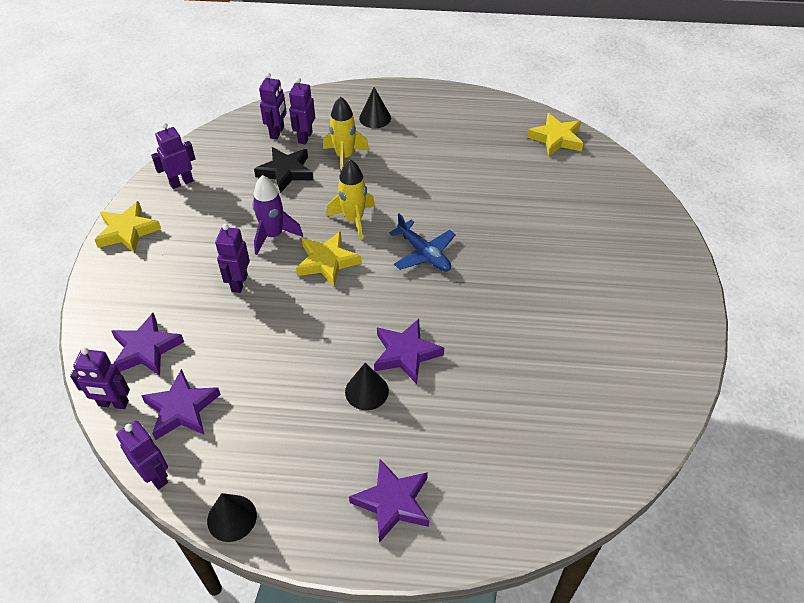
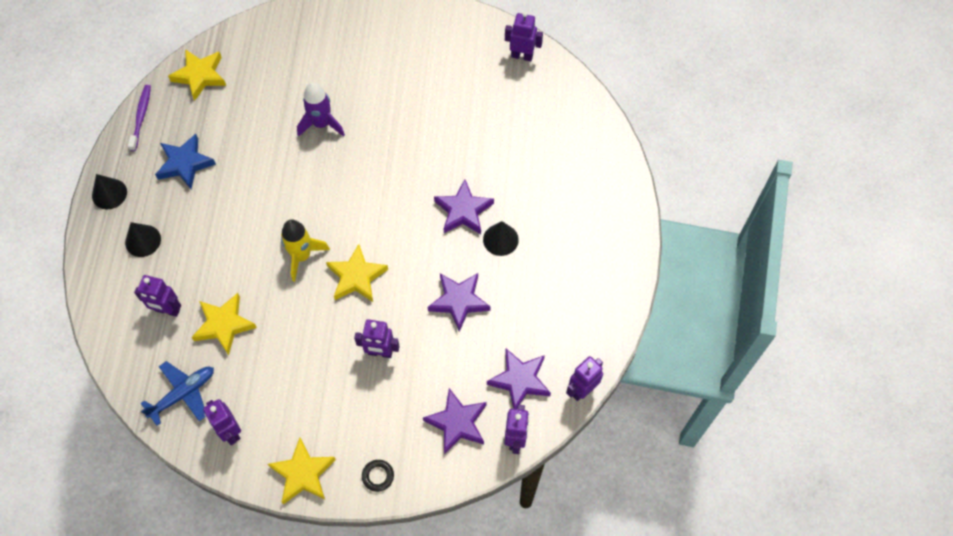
camera: 90 degrees left, 15 degrees up
(108, 285) = (378, 476): none -> black ring
(232, 518) = (614, 328): black cone -> black cone (109, 193)
(273, 236) = (319, 328): purple rocket -> purple rocket (321, 124)
(277, 132) = (155, 340): purple robot -> purple robot (522, 56)
(286, 172) = (224, 325): black star -> yellow star
(344, 157) = (206, 268): yellow rocket -> none
(393, 502) = (595, 220): purple star -> purple star (459, 301)
(424, 253) = (350, 196): blue plane -> blue plane (183, 394)
(455, 136) = (185, 164): none -> blue star
(504, 106) = (141, 117): none -> purple toothbrush

